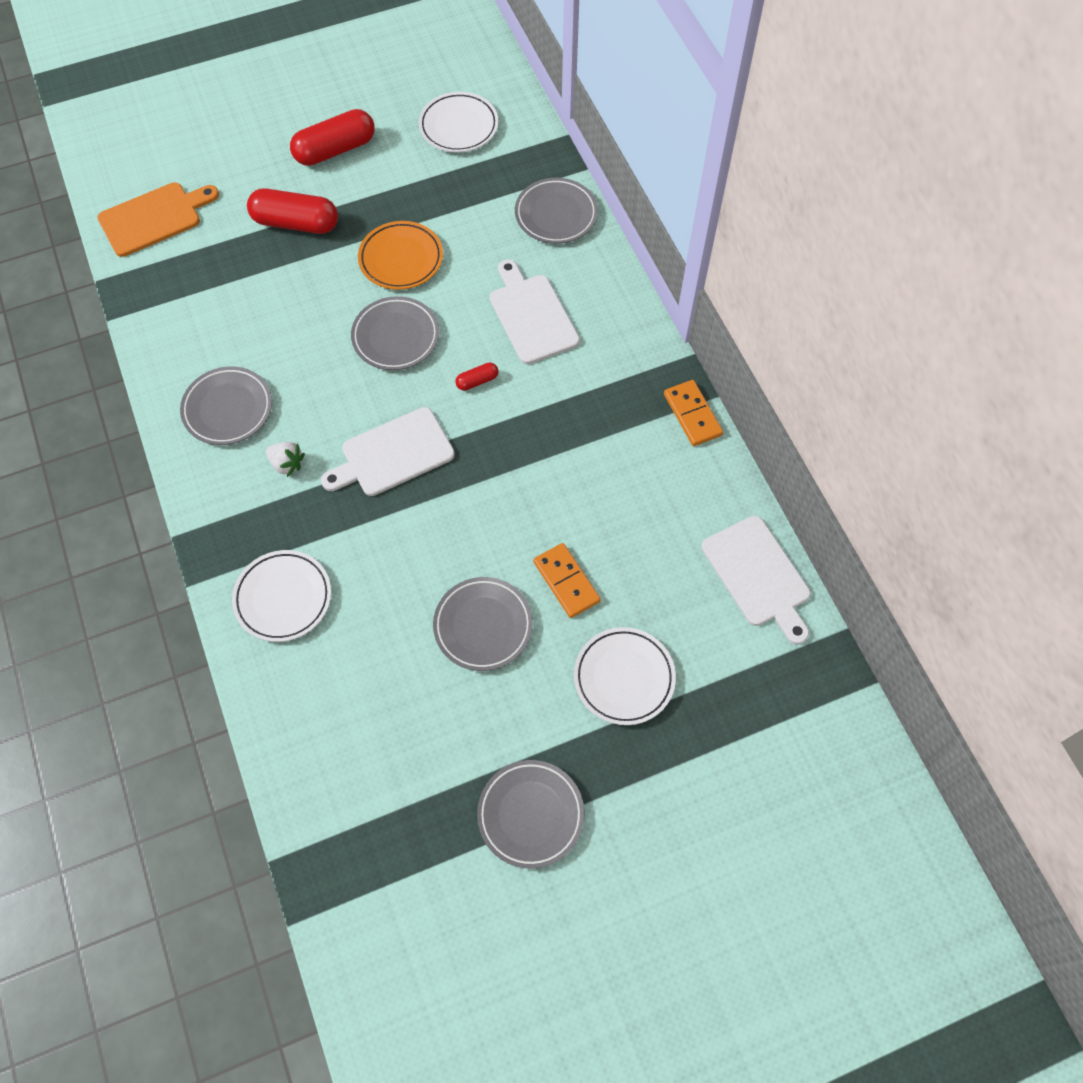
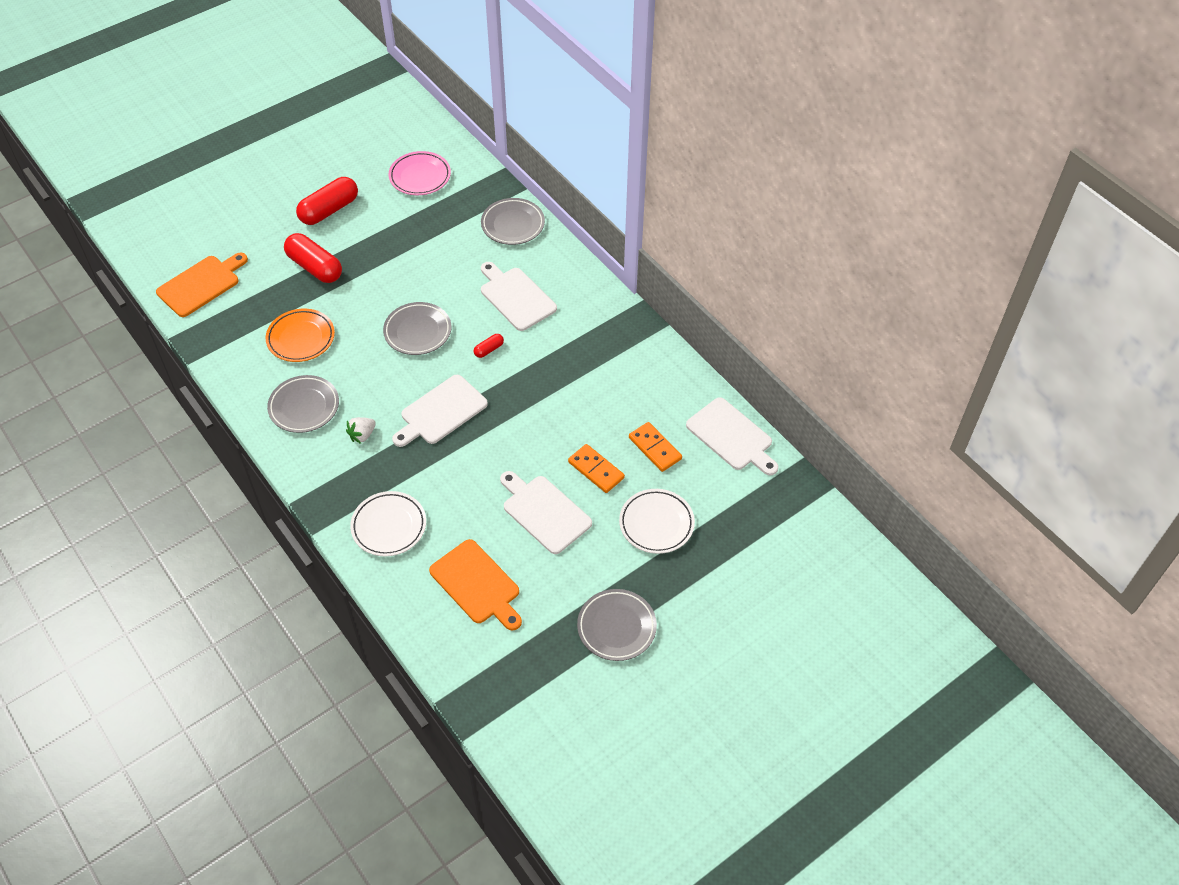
camera: 15 degrees left, 10 degrees down
(287, 464) = (362, 435): white strawberry -> white strawberry turned 120 degrees clockwise
(296, 223) = (315, 267): red capsule -> red capsule turned 45 degrees clockwise
(369, 707) = (477, 584): none -> orange cutting board
(401, 259) = (404, 277): orange plate -> orange plate (301, 338)
(459, 126) = (420, 176): white plate -> pink plate
(483, 626) = (544, 512): grey plate -> white cutting board
(692, 415) = (654, 340): orange domino -> orange domino (655, 448)

